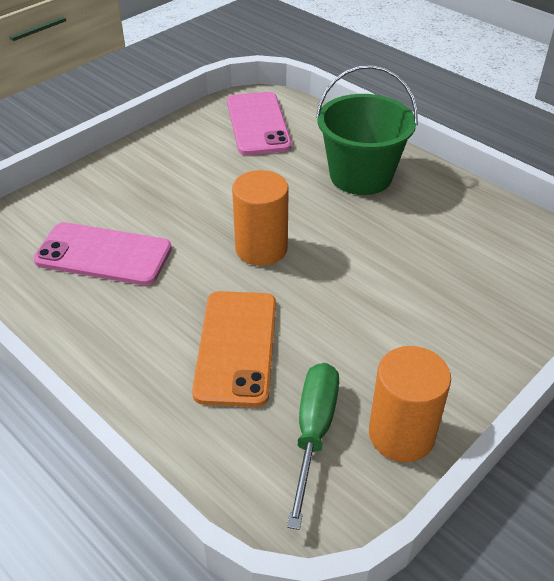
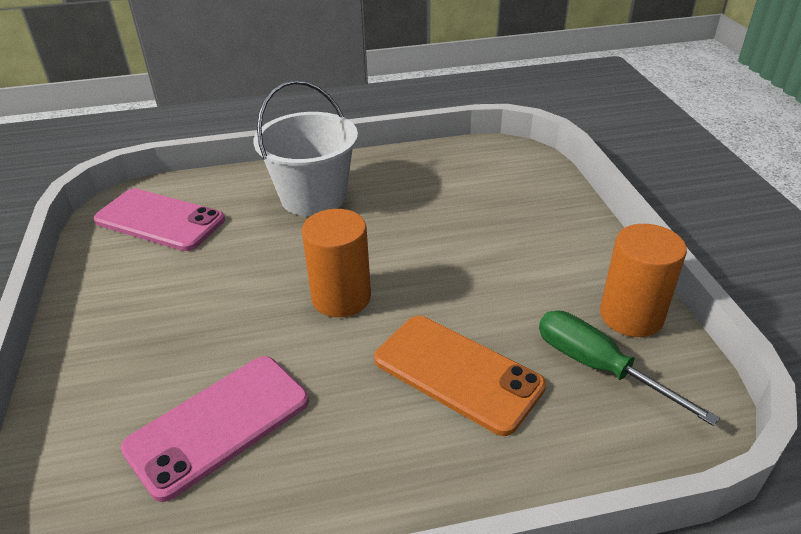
camera: 55 degrees left, 5 degrees down
(361, 176) = (313, 197): green bucket -> white bucket

